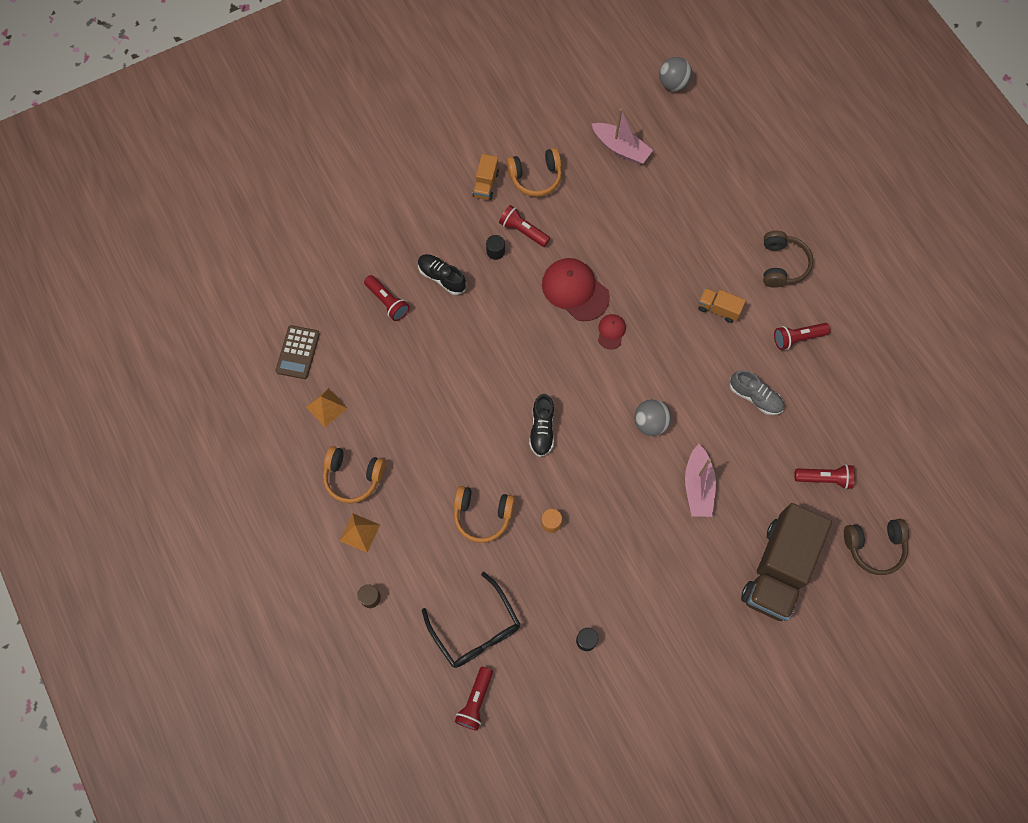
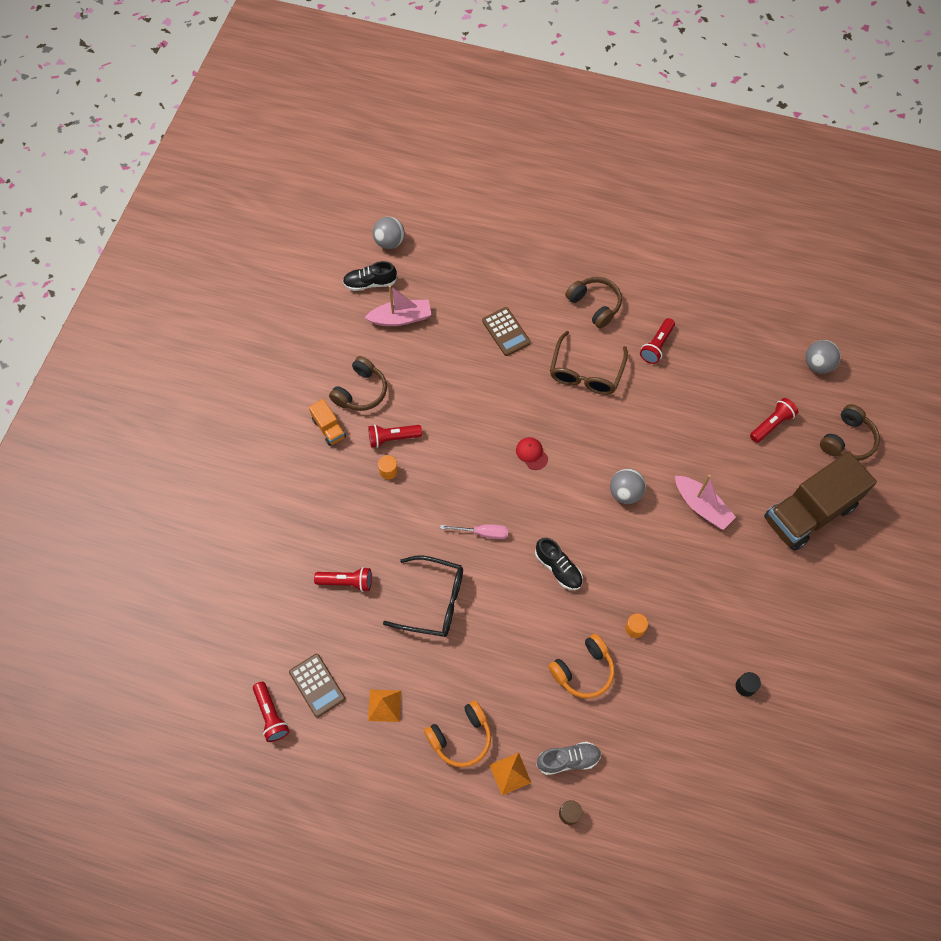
camera: 45 degrees left, 5 degrees down
(442, 277) = (369, 526): black shoe -> black shoe (370, 283)
(475, 701) = (721, 808): red flashlight -> red flashlight (271, 715)
(476, 629) = (666, 757): black glasses -> black glasses (433, 601)
(495, 251) = (388, 471): black cylinder -> orange cylinder
(515, 355) = (483, 533): none -> pink screwdriver
(535, 177) = (360, 391): orange headphones -> brown headphones
(575, 290) = (475, 447): red cap -> none
(689, 226) = (506, 332): none -> brown calculator
(718, 309) = (586, 372): orange truck -> brown glasses
(755, 397) = (672, 410): grey shoe -> grey shoe (568, 760)
(778, 569) = (809, 512): brown truck -> brown truck turned 75 degrees clockwise
(917, 469) = (817, 365): none -> grey ball

